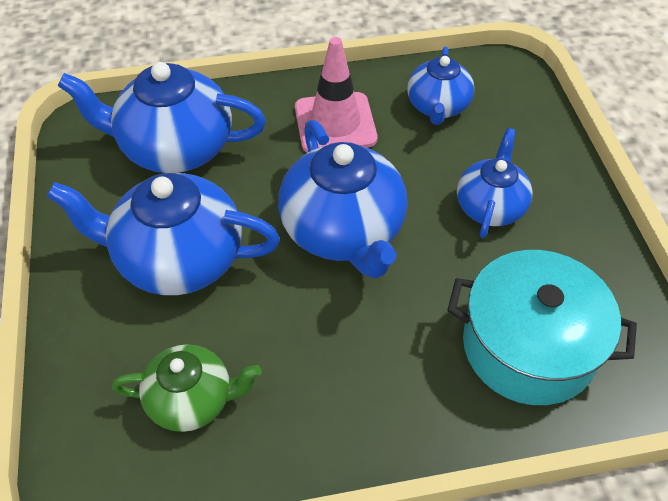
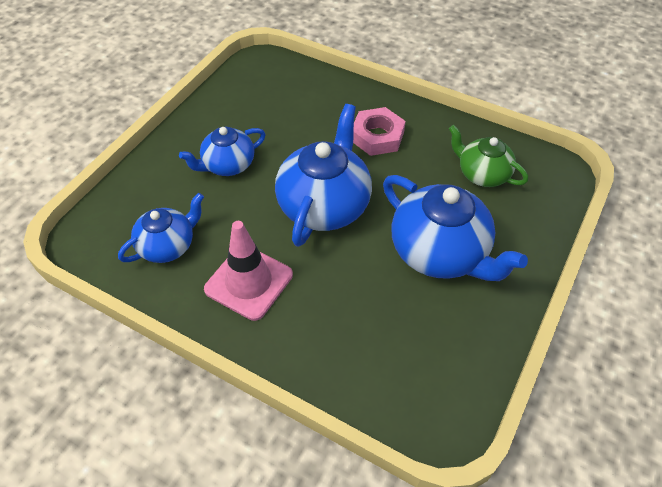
camera: 140 degrees left, 0 degrees up
(174, 148) = (382, 344): blue teapot -> none
(373, 363) = (377, 136): none -> pink nut
(528, 346) = (297, 101): turquoise pot -> none

